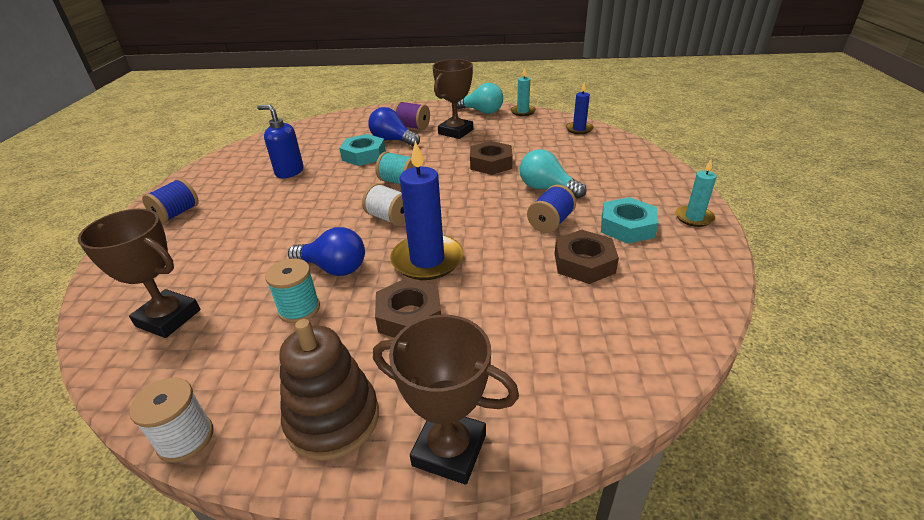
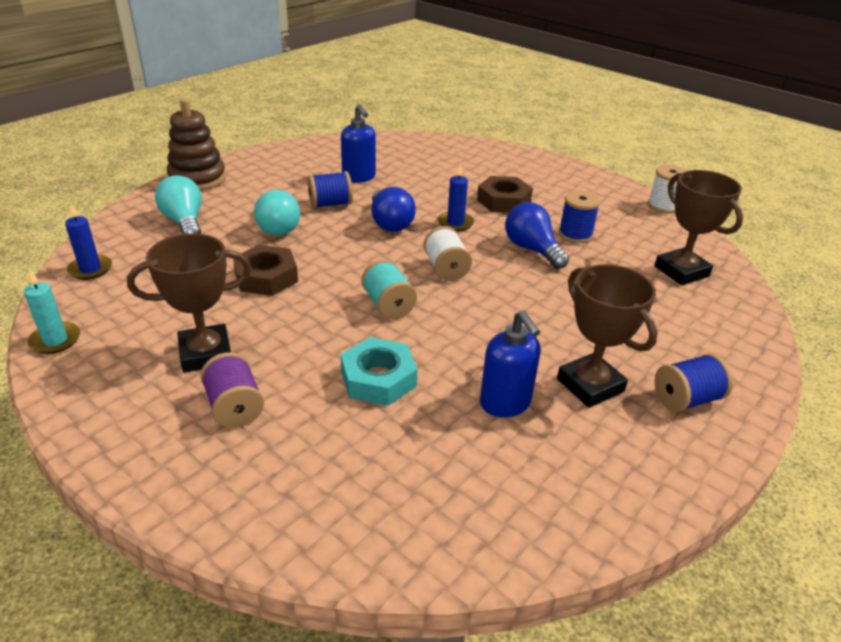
camera: 145 degrees left, 0 degrees up
(299, 309) = (575, 235): turquoise spool -> blue spool
(333, 419) = (581, 184): brown stacking toy -> brown stacking toy (197, 179)
(392, 140) = (305, 389): blue light bulb -> blue light bulb (390, 223)
(427, 260) = (455, 223): blue candle -> blue candle, size x0.55
(449, 450) = (533, 157): brown trophy -> brown trophy (590, 385)
(481, 111) = (91, 379): turquoise light bulb -> turquoise light bulb (184, 222)
(584, 263) = (359, 177): brown nut -> blue soap dispenser
(627, 226) = (289, 179): turquoise nut -> none
(694, 218) = (239, 164): turquoise candle -> none

